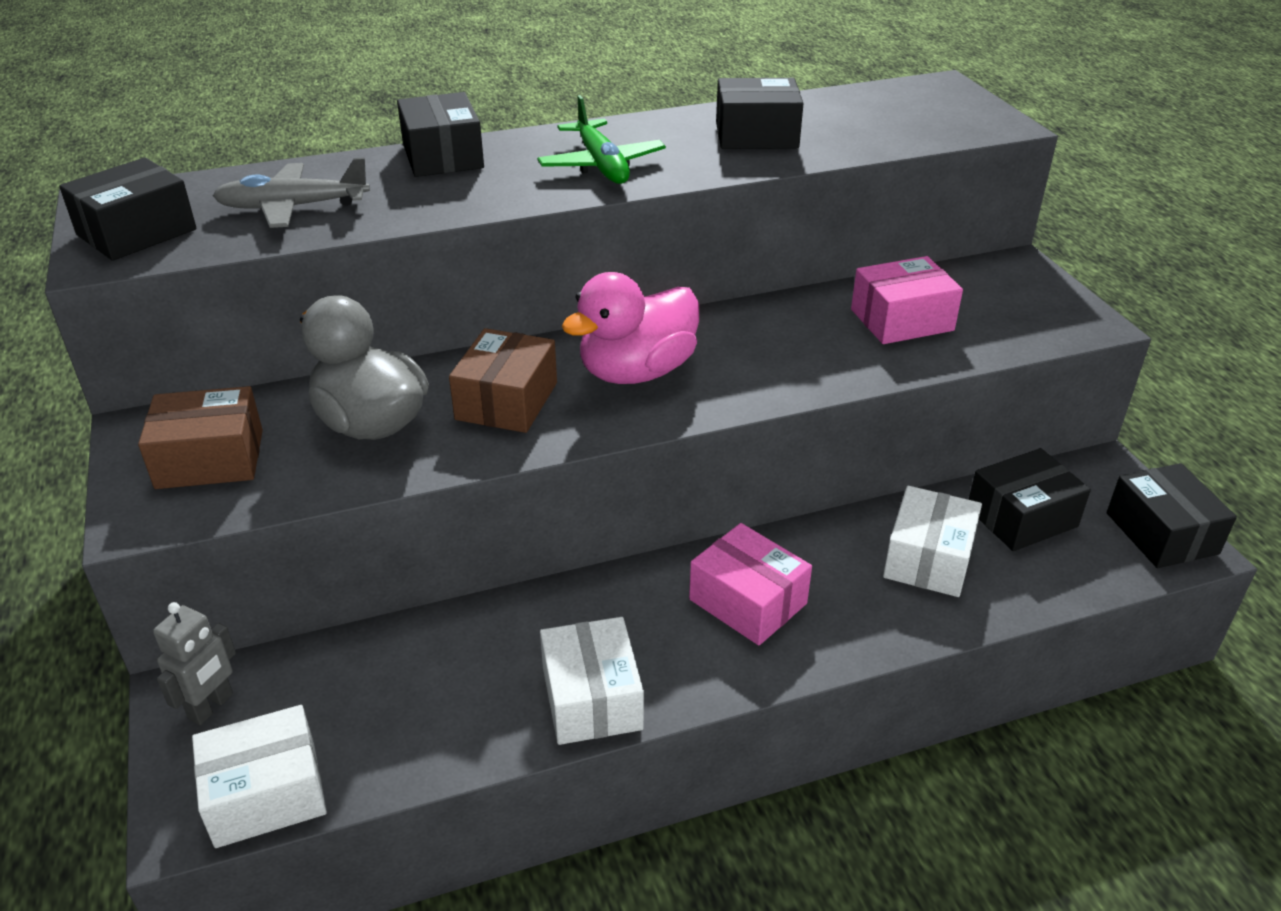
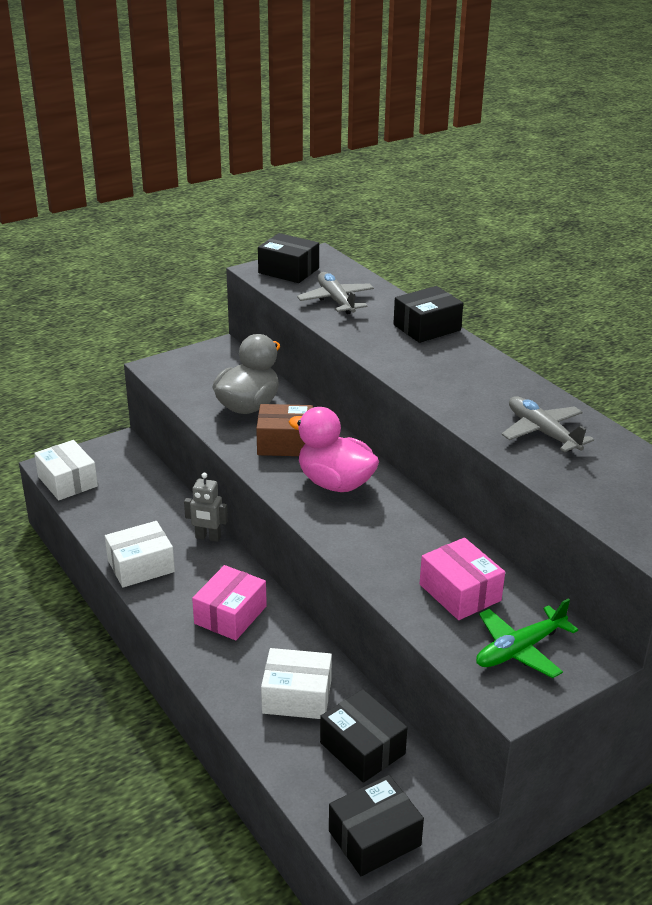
camera: 75 degrees right, 5 degrees down
(210, 459) = (204, 371): brown box -> none
(211, 706) = (114, 453): grey robot -> grey robot (208, 537)
(601, 165) = (450, 380): green plane -> green plane (520, 649)
(756, 135) = (542, 432): black box -> grey plane

